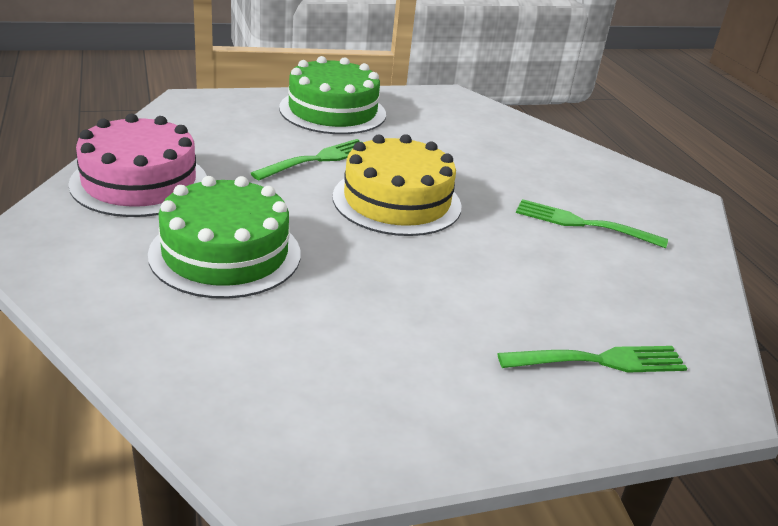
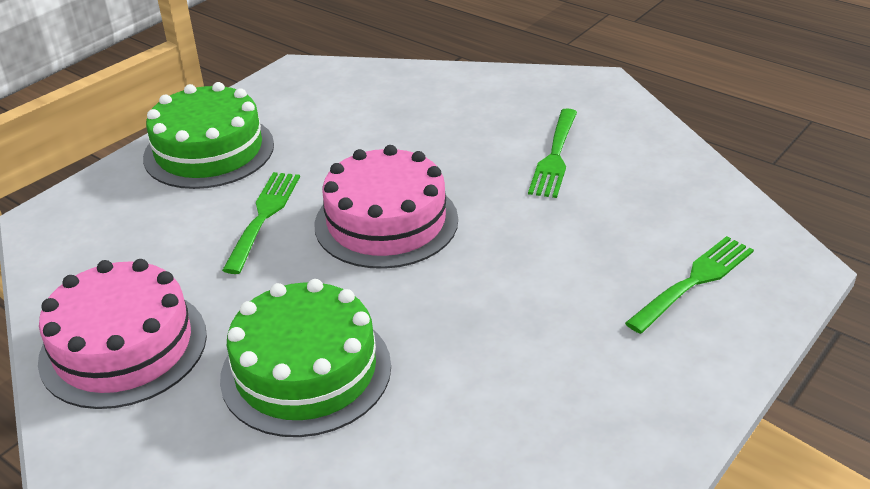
camera: 30 degrees left, 5 degrees up
(397, 201) = (386, 222): yellow cake -> pink cake
(583, 224) = (554, 156): green fork -> green fork turned 60 degrees counterclockwise

